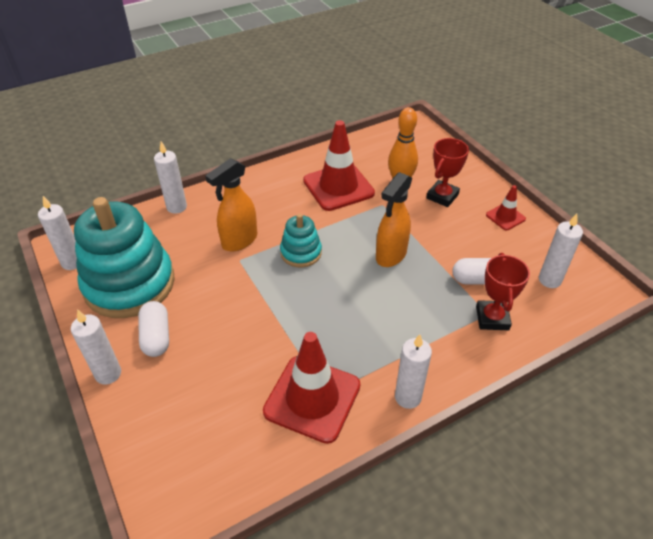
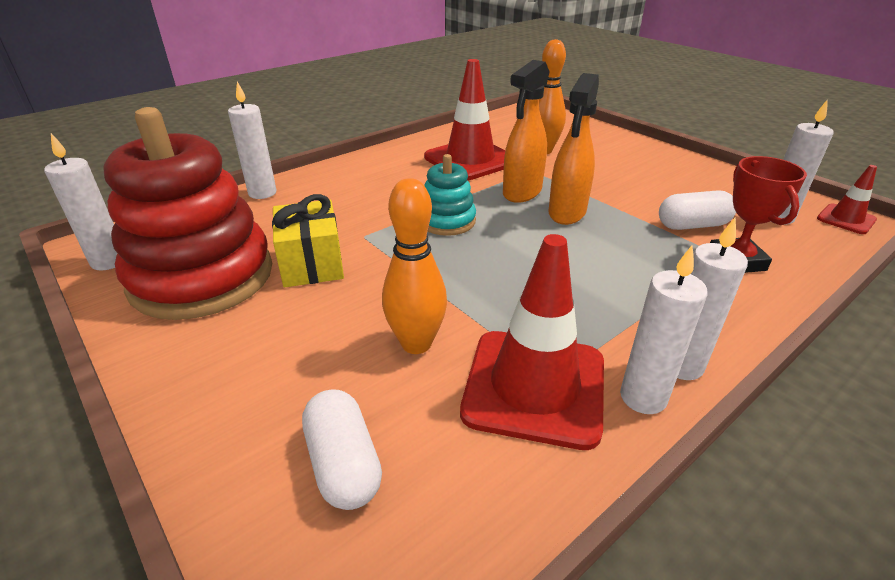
camera: 10 degrees left, 10 degrees down
(108, 374) = (173, 397): white candle -> white candle (643, 397)
(129, 284) = (202, 277): turquoise stacking toy -> red stacking toy
(156, 337) = (253, 336): white capsule -> white capsule (343, 464)
(200, 282) = (312, 264): none -> yellow gift
(239, 241) = (358, 217): orange spray bottle -> orange spray bottle (521, 193)
(251, 357) = (416, 343): none -> orange bowling pin
(442, 196) = (599, 158): red trophy -> none
(505, 217) = (683, 169): red traffic cone -> red traffic cone (846, 219)

